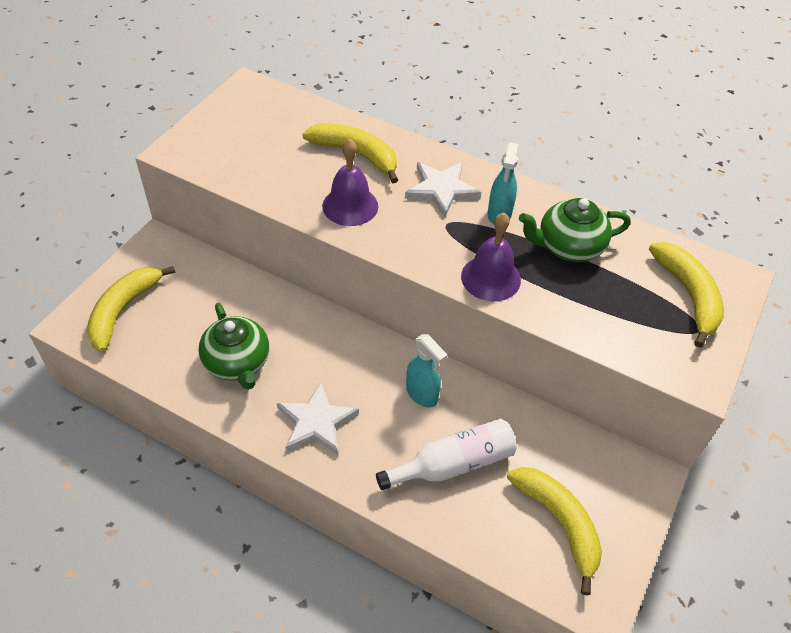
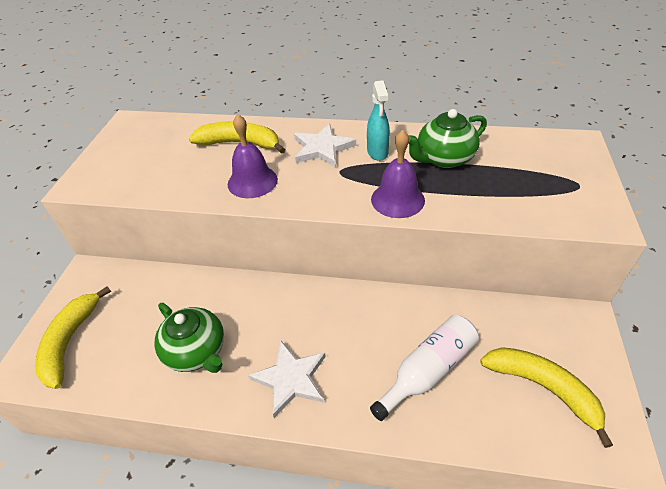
camera: 15 degrees left, 5 degrees down
(422, 394) = (371, 320): turquoise spray bottle -> none
(688, 295) = (554, 164): yellow banana -> none

